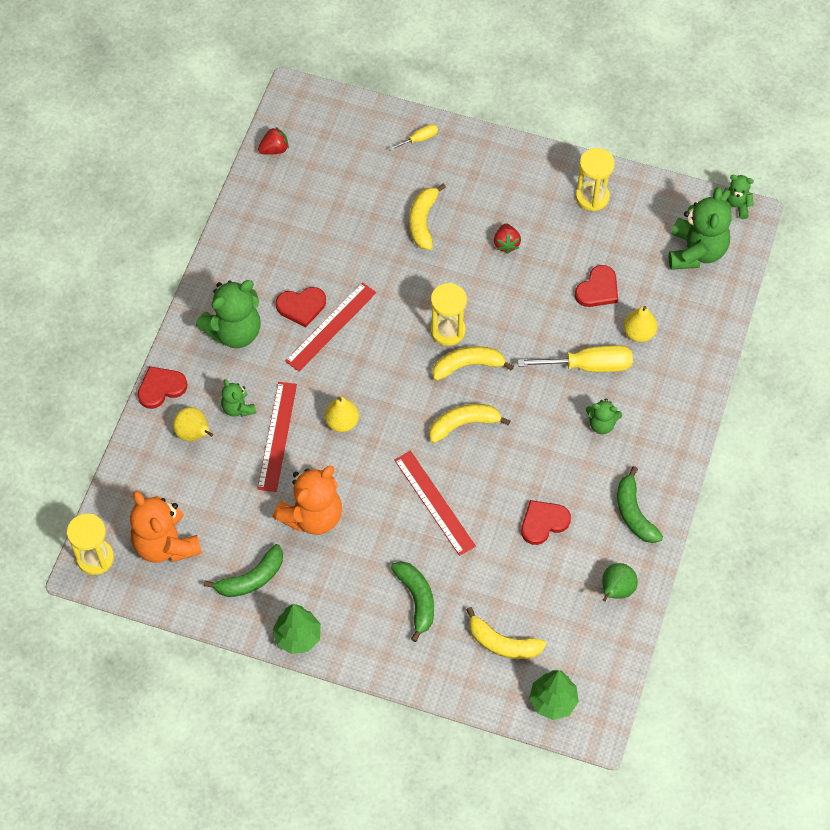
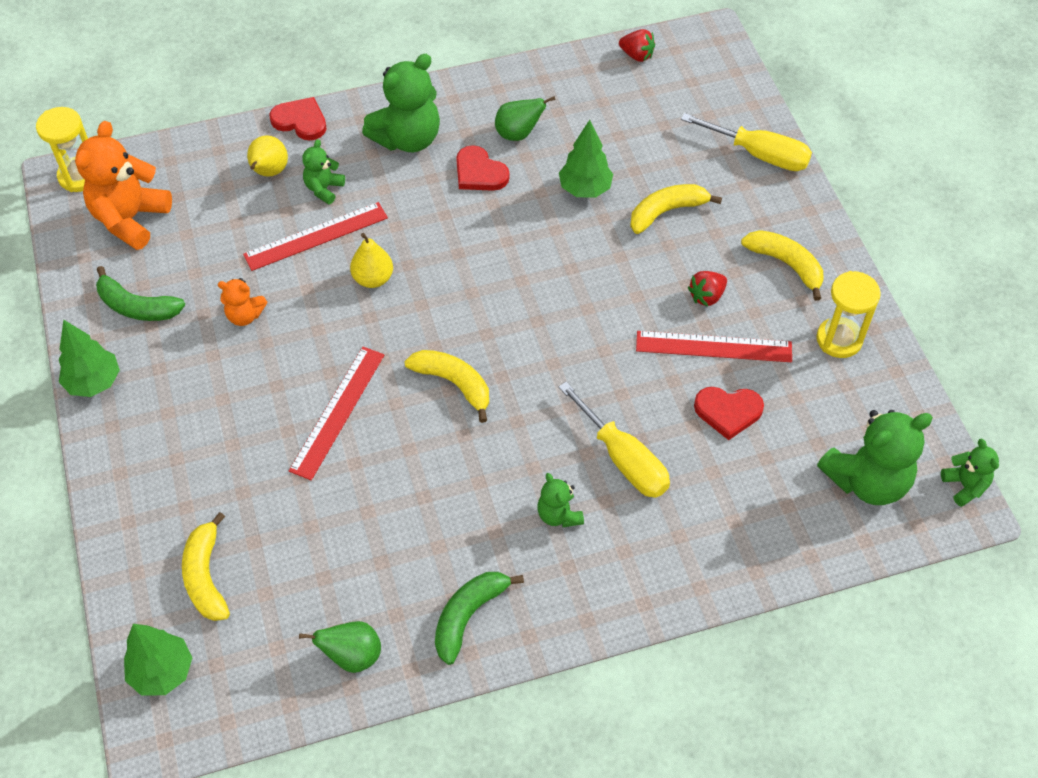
camera: 55 degrees right, 5 degrees down
(234, 331) = (407, 138): green teddy bear -> green teddy bear turned 60 degrees counterclockwise
(286, 263) = (518, 134): none -> green pear
(312, 516) = (245, 315): orange teddy bear -> orange teddy bear, size x0.52
(331, 326) = (476, 208): red ruler -> red ruler (713, 347)
(366, 254) = (585, 189): none -> green tree
(416, 599) = (207, 462): green banana -> none
(419, 139) = (759, 154): yellow screwdriver -> yellow screwdriver, size x2.00
(447, 330) = (555, 305): yellow hourglass -> none
(468, 365) = (528, 347): yellow banana -> yellow banana (786, 264)
(543, 522) = (388, 529): red heart -> none
(639, 333) = (708, 484): yellow pear -> none

